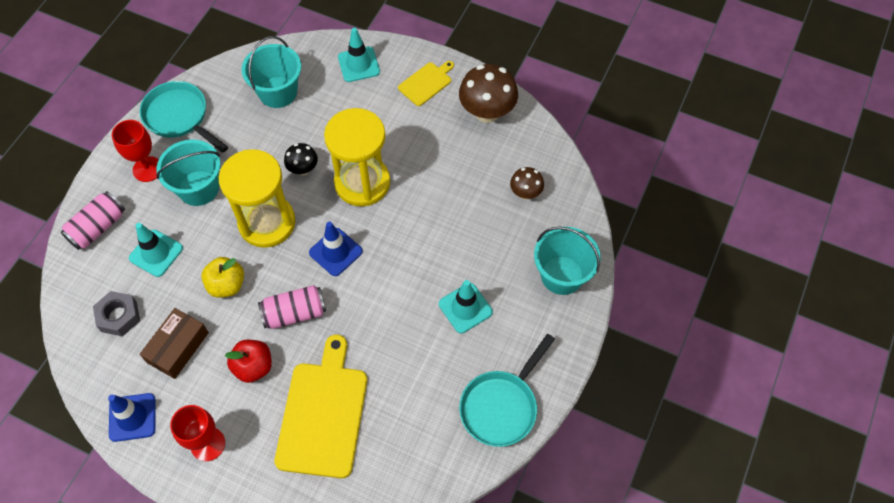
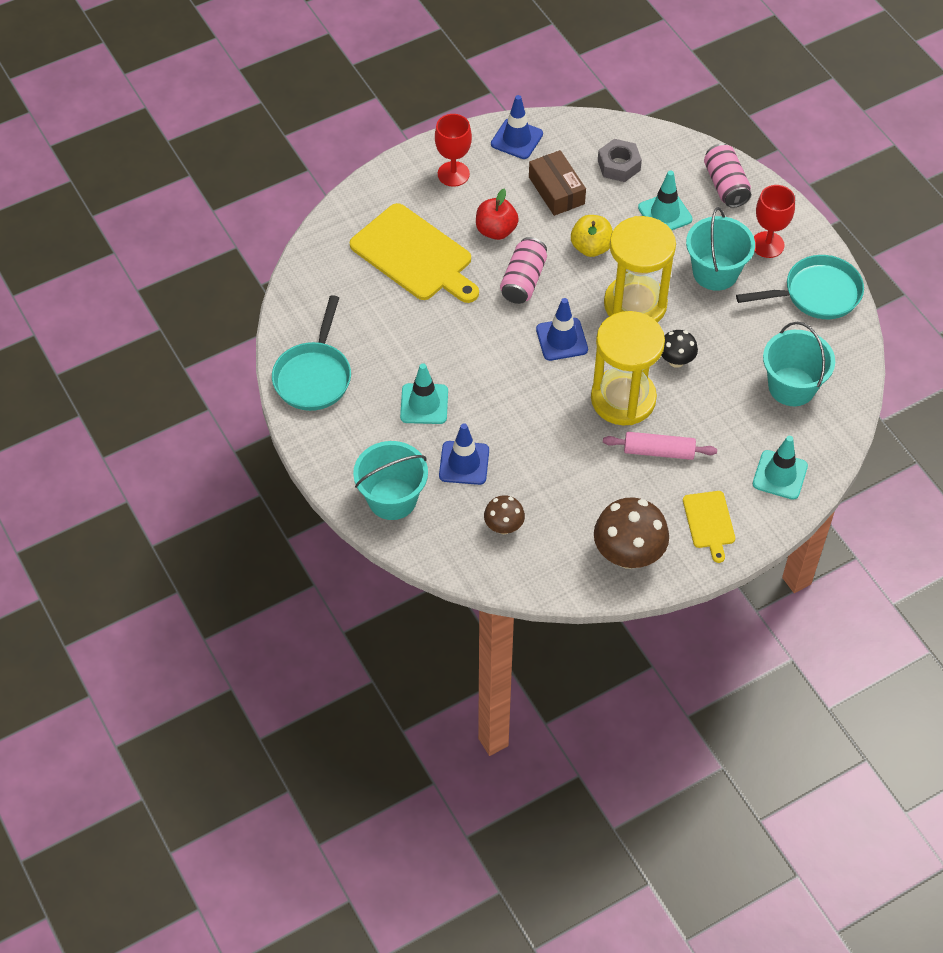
camera: 125 degrees right, 5 degrees down
(391, 138) = (658, 451): none -> pink rolling pin
(495, 248) = (464, 463): none -> blue traffic cone
(501, 406) = (314, 376): turquoise pan -> turquoise pan turned 150 degrees counterclockwise

